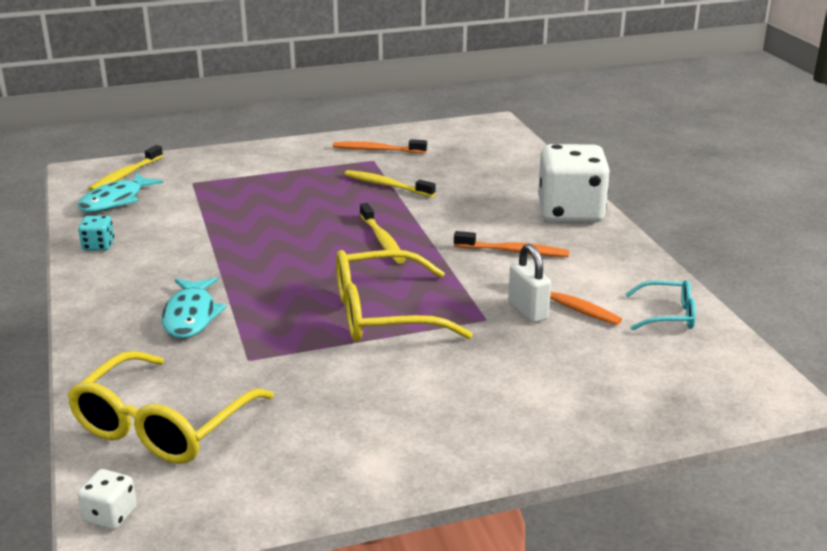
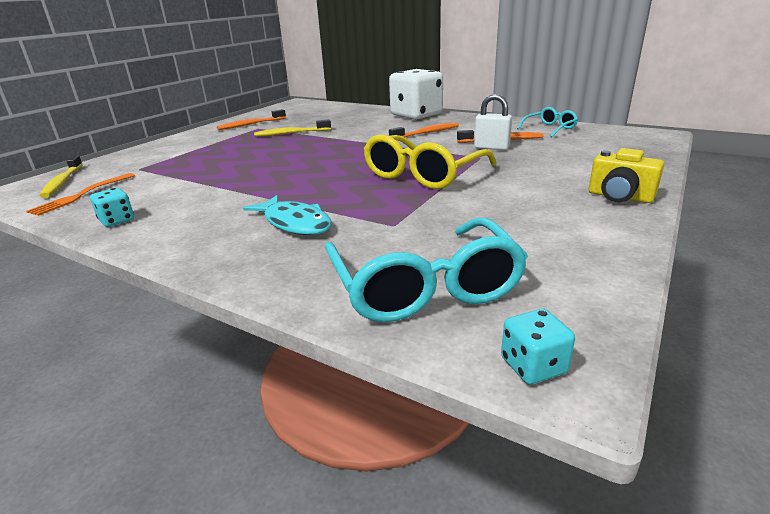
camera: 40 degrees left, 0 degrees up
(110, 515) = (533, 366): white dice -> turquoise dice
(115, 201) = (81, 195): turquoise fish -> orange fork
(164, 424) = (423, 285): yellow glasses -> turquoise glasses
(382, 240) = (343, 150): yellow toothbrush -> none
(484, 445) = (619, 197): none -> yellow camera

